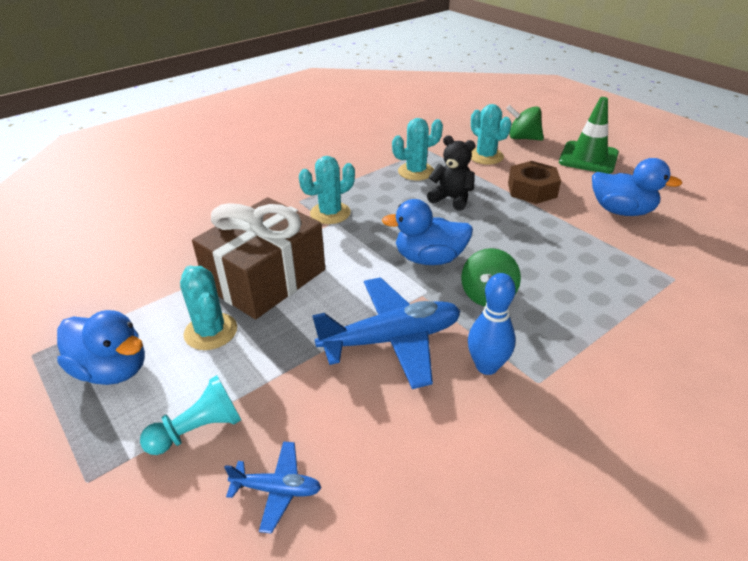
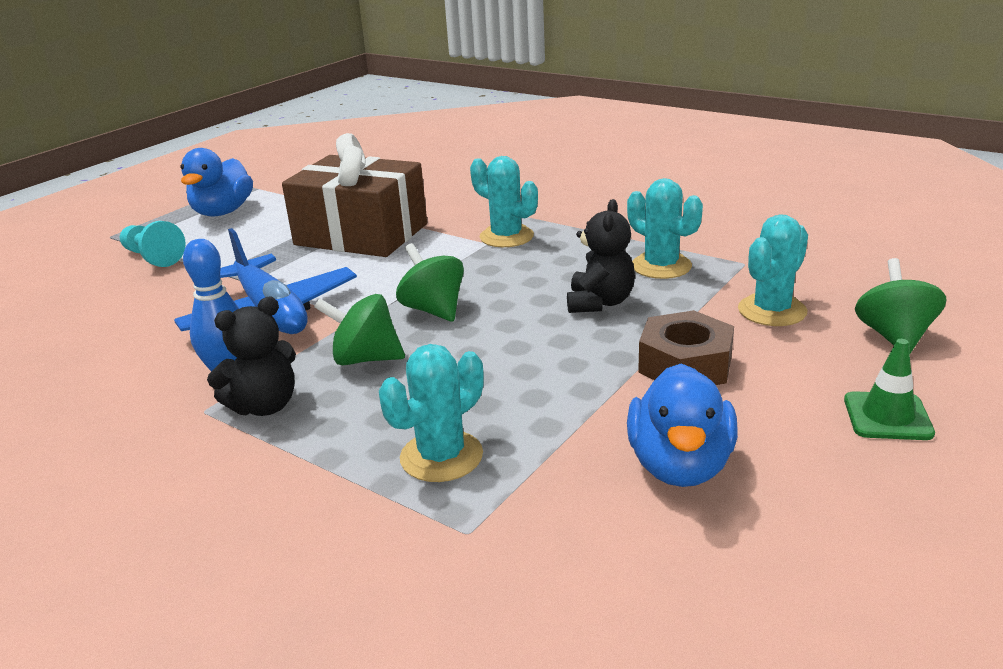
camera: 75 degrees right, 10 degrees down
(211, 331) = (274, 232): turquoise cactus -> turquoise cactus (441, 456)
(277, 489) = (84, 300): blue plane -> none
(429, 259) = (433, 310): blue duck -> green spinning top
(539, 348) = (264, 406): none -> black teddy bear
(588, 158) = (887, 416): green traffic cone -> green traffic cone, size x0.62

